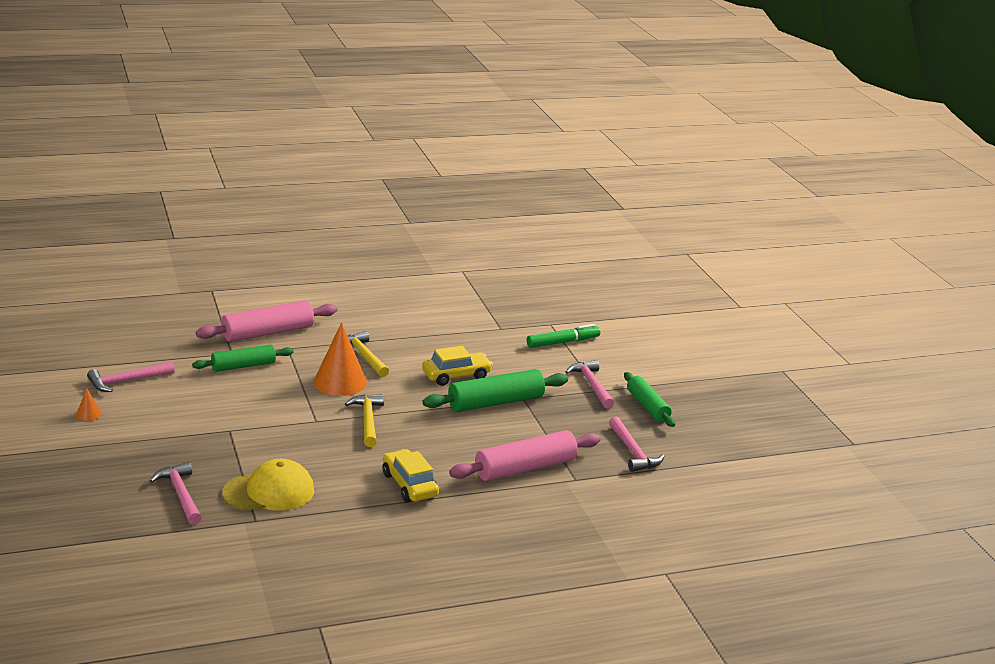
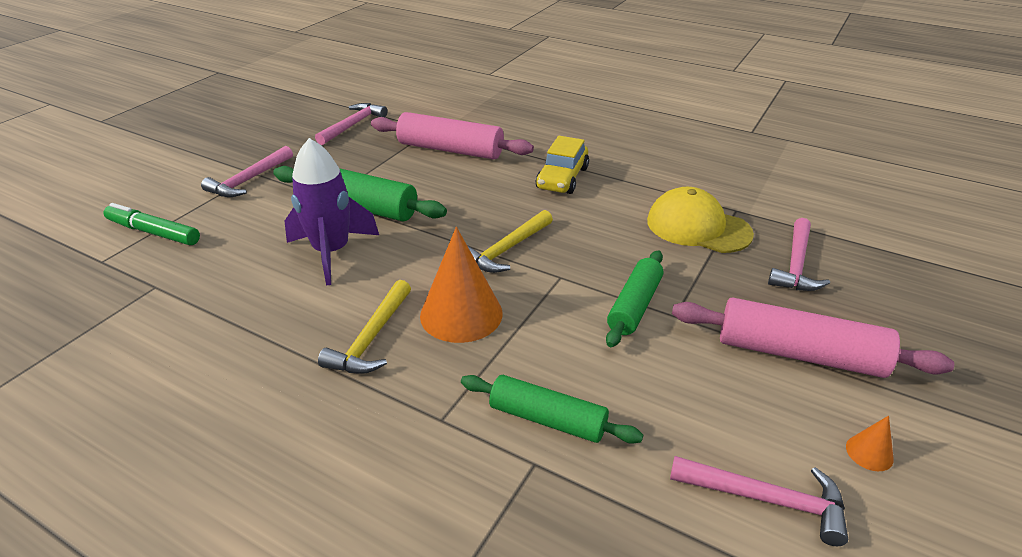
camera: 130 degrees left, 10 degrees up
(268, 332) = (423, 480): pink rolling pin -> pink rolling pin (799, 354)
(456, 376) = (331, 252): yellow car -> purple rocket
(647, 406) = (259, 145): green rolling pin -> green rolling pin (634, 306)

